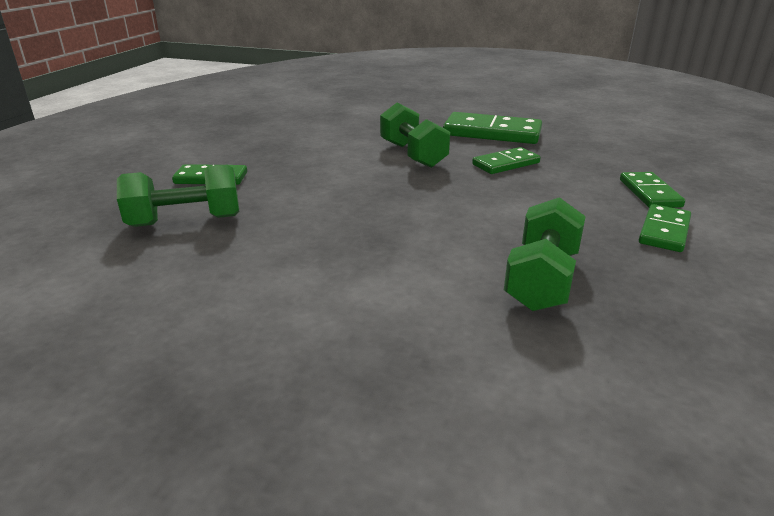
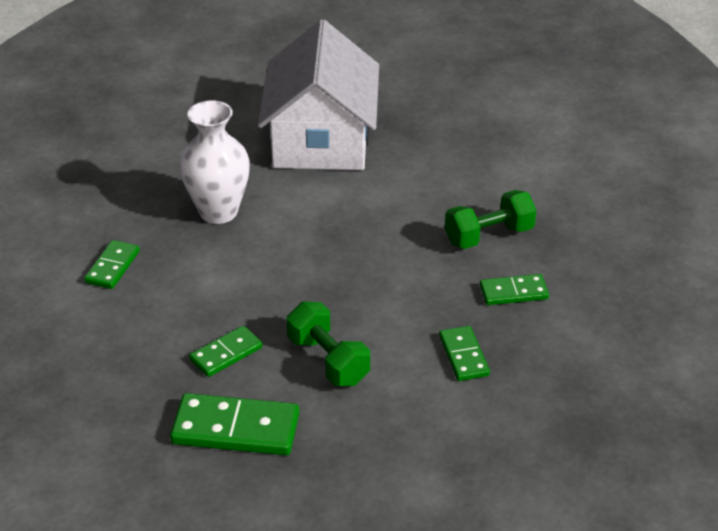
camera: 170 degrees right, 10 degrees up
(347, 395) = (321, 139): none -> white house
(542, 280) = (218, 212): green dumbbell -> white vase
(649, 193) = (97, 317): green domino -> green domino (463, 356)

